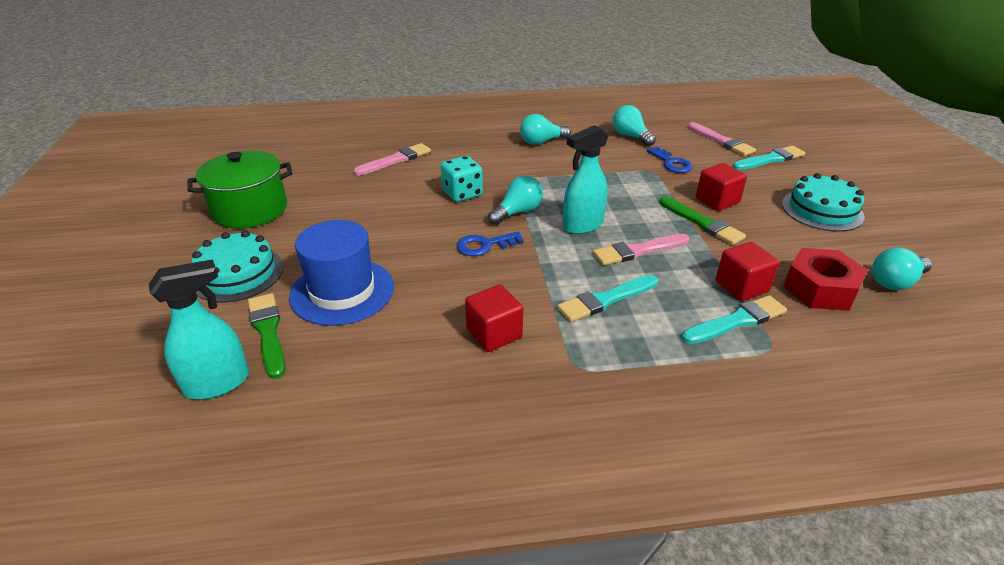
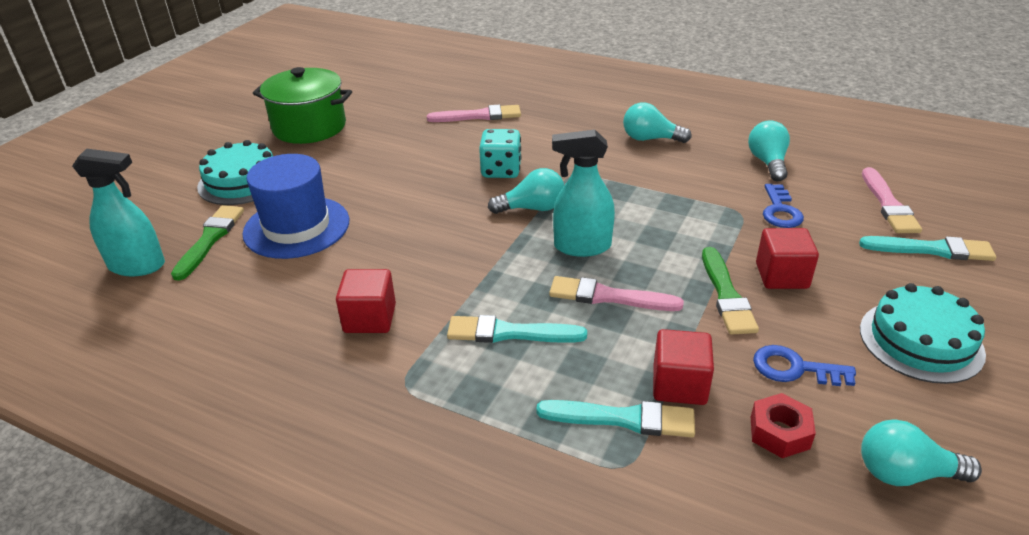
camera: 35 degrees right, 0 degrees up
(484, 245) = (460, 231): blue key -> blue key (794, 368)
(820, 289) = (779, 432): red nut -> red nut, size x0.62

